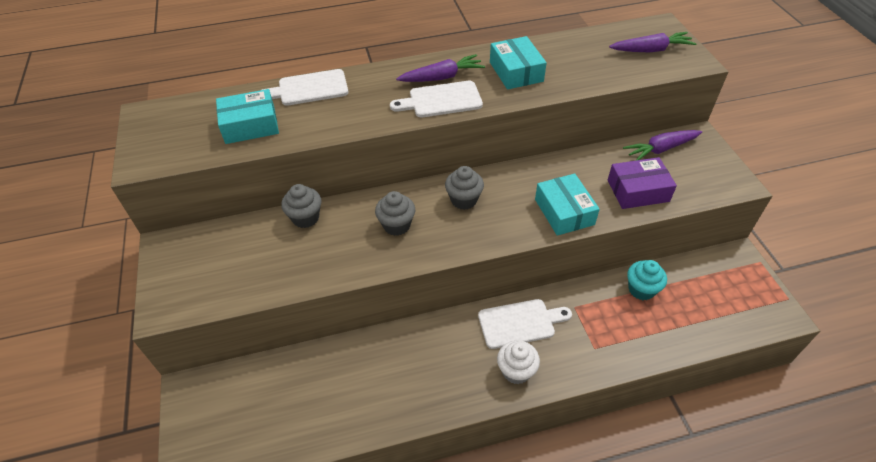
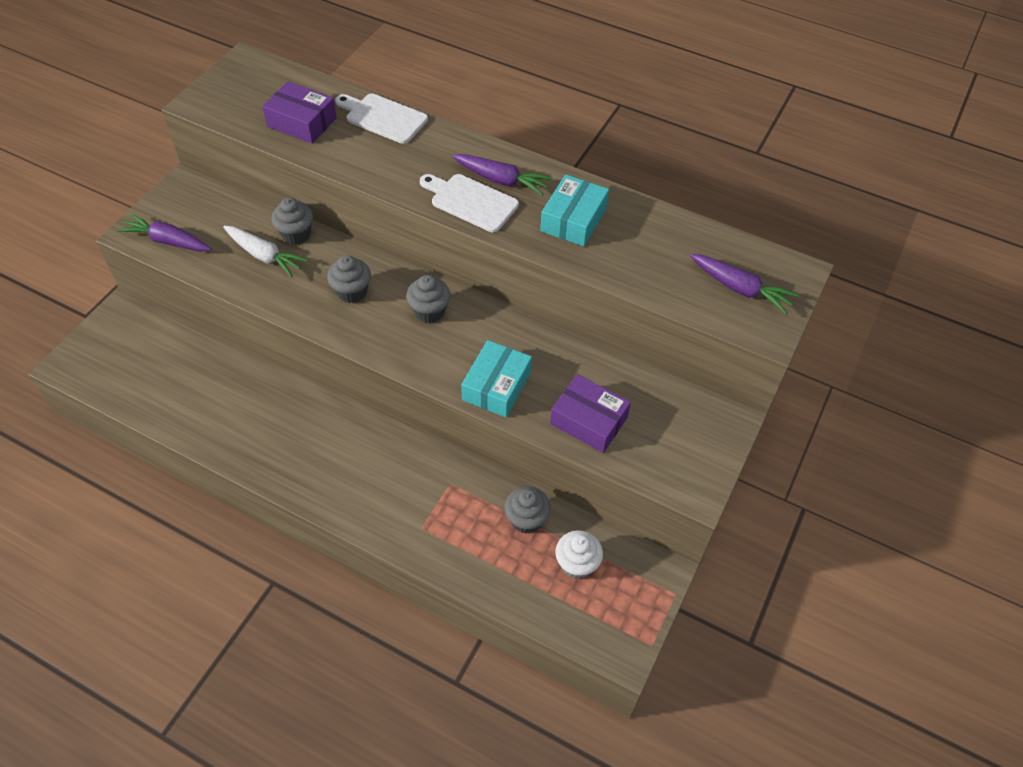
camera: 40 degrees right, 5 degrees up
(250, 125) = (302, 122): turquoise box -> purple box
(300, 248) = (264, 256): none -> white carrot
(516, 371) = (340, 490): white cupcake -> white cupcake (577, 564)
(520, 323) = (390, 458): white cutting board -> none
(641, 289) = (526, 519): turquoise cupcake -> grey cupcake
(661, 149) = (670, 402): purple carrot -> purple carrot (168, 241)

